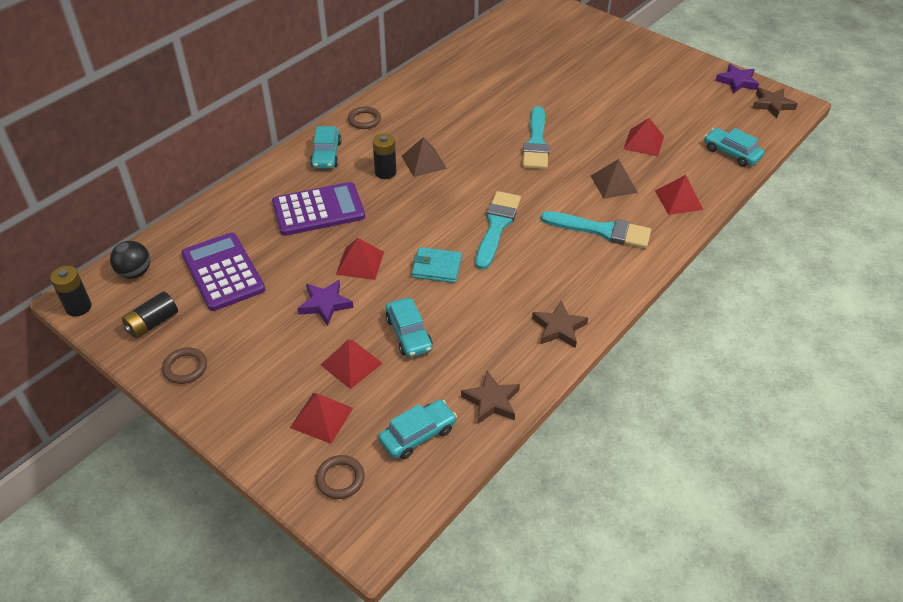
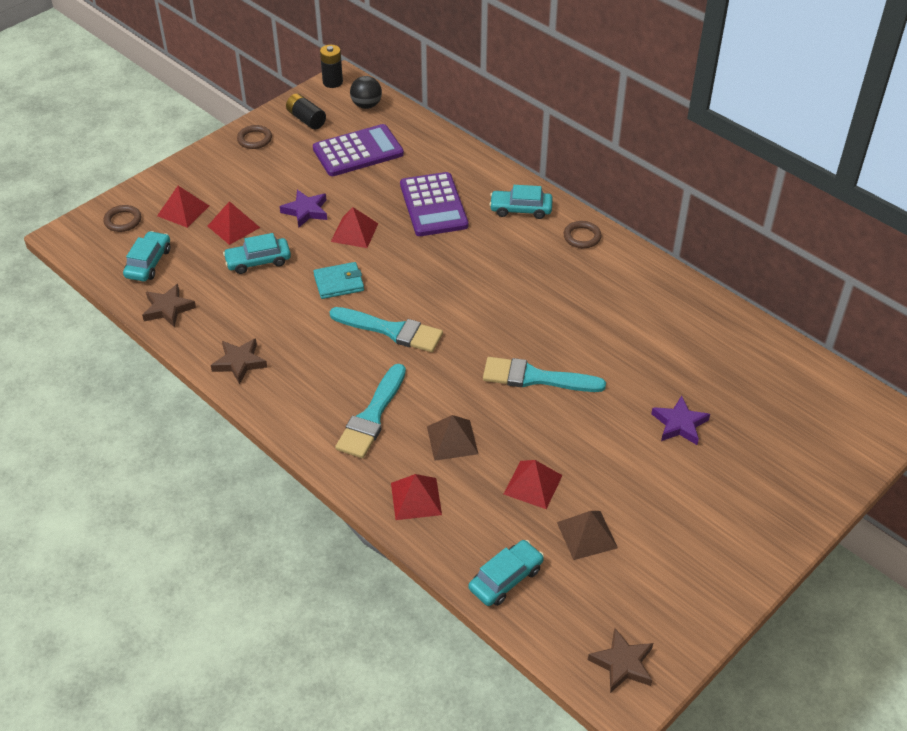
camera: 95 degrees right, 0 degrees up
(385, 172) = (488, 251): black battery -> none
(418, 434) = (148, 263): turquoise car -> turquoise car turned 135 degrees counterclockwise
(424, 162) = (504, 280): brown pyramid -> brown pyramid (587, 535)
(436, 267) = (339, 283): turquoise wallet -> turquoise wallet turned 60 degrees clockwise
(737, 82) = (683, 631): purple star -> purple star (679, 424)

